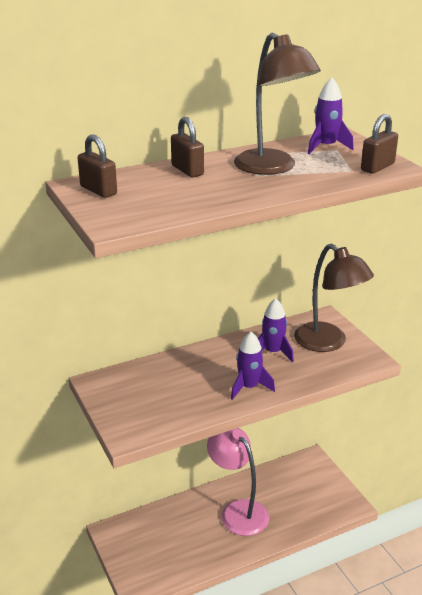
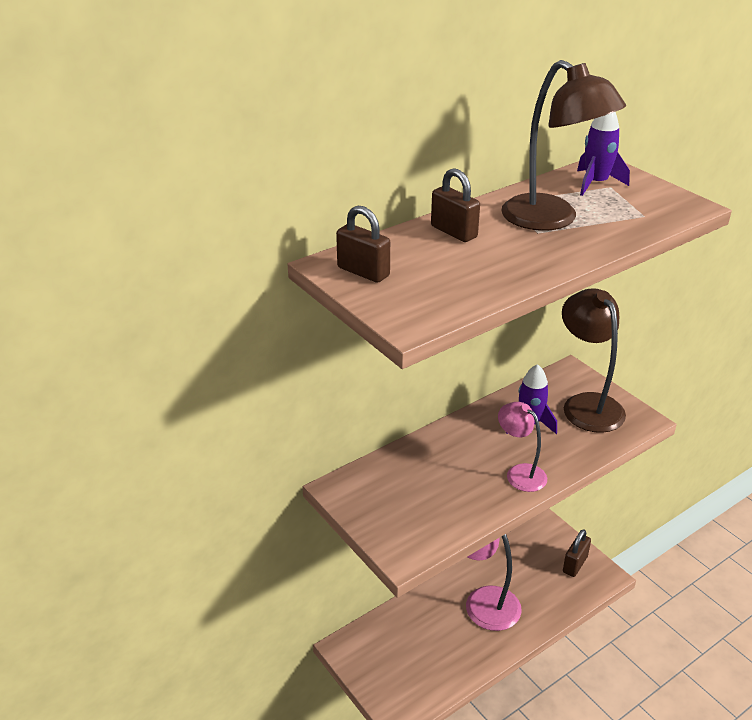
camera: 10 degrees left, 5 degrees up
(249, 387) = (519, 473): purple rocket -> pink lamp
(328, 343) = (587, 404): brown lamp -> brown lamp turned 150 degrees counterclockwise
(377, 167) = (670, 208): brown padlock -> brown padlock (575, 564)

